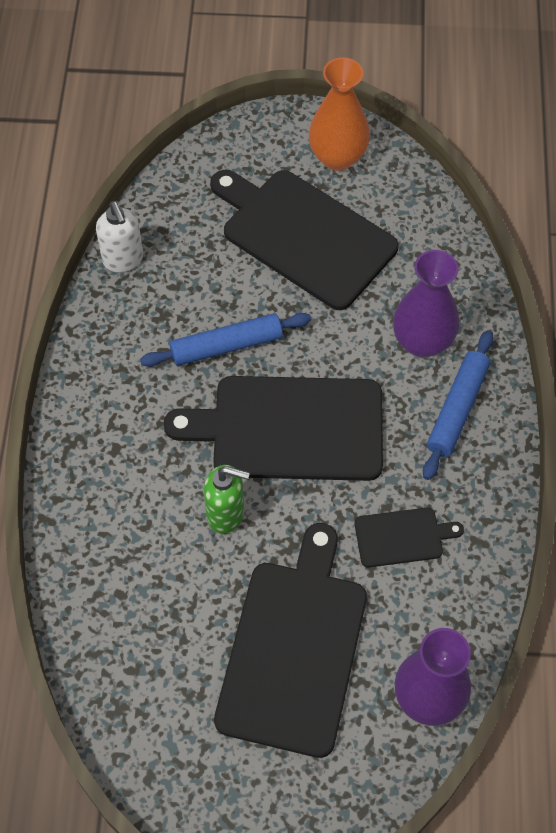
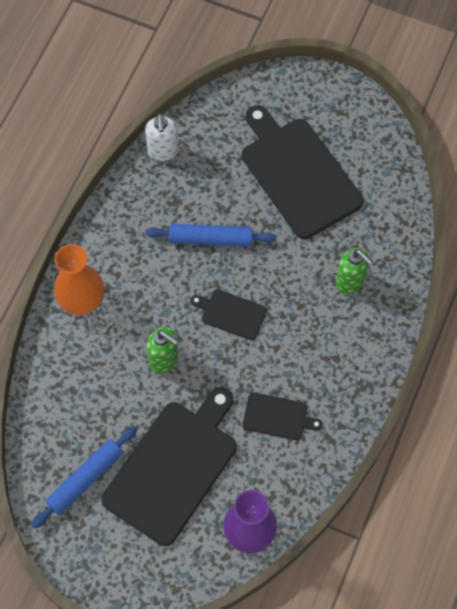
camera: 20 degrees right, 5 degrees up
(290, 428) = (231, 314): black cutting board -> black cutting board, size x0.47
(337, 157) = (347, 121): orange vase -> orange vase (82, 300)
(422, 342) = (350, 281): purple vase -> green soap dispenser
(457, 409) = (354, 339): blue rolling pin -> blue rolling pin (85, 479)

